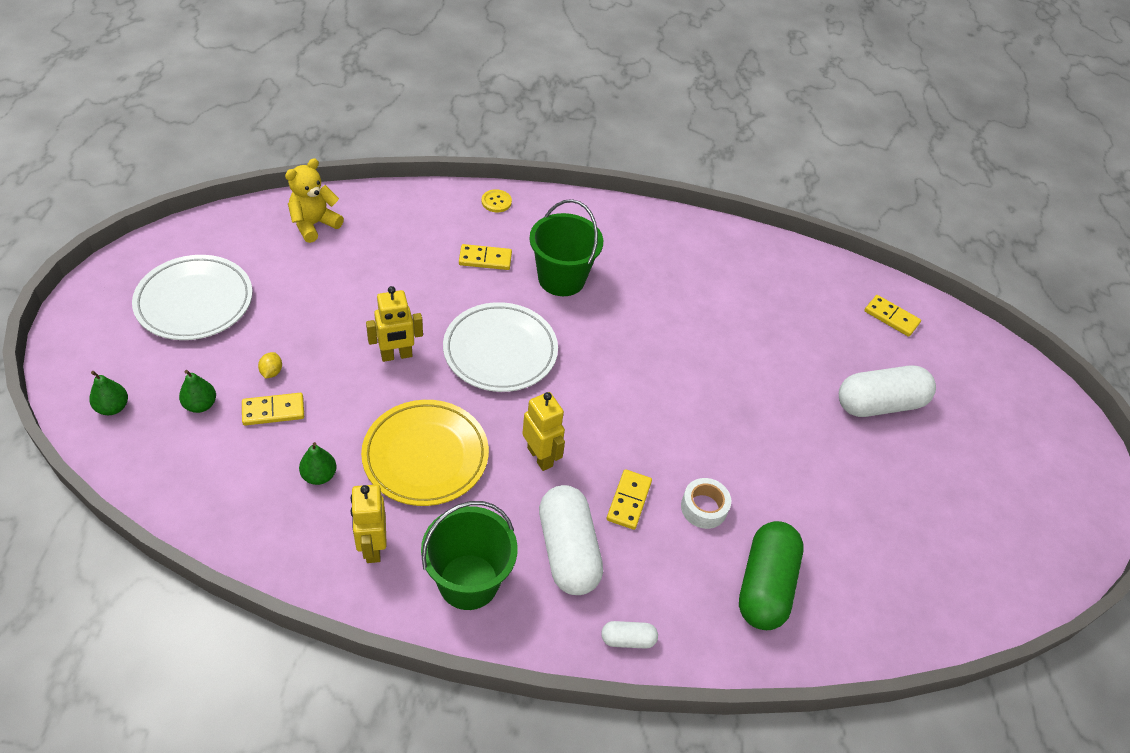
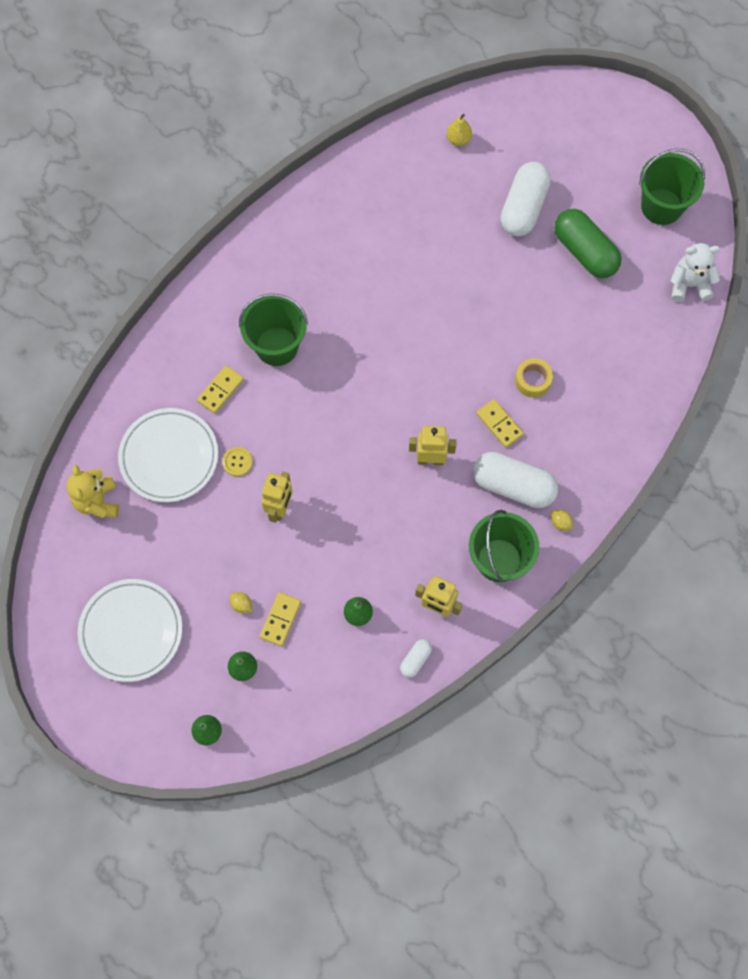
camera: 50 degrees left, 20 degrees up
(425, 456) = (384, 535): yellow plate -> none
(496, 202) = (161, 345): yellow button -> yellow button (237, 462)
(500, 351) = (321, 432): white plate -> white plate (169, 457)
(558, 624) = (560, 523): none -> yellow lemon
(628, 639) = (594, 488): white capsule -> white capsule (415, 660)
(704, 508) = (533, 380): white tape -> yellow tape
(765, 585) = (608, 382): green capsule -> green capsule (584, 252)
(891, 317) = (458, 140): yellow domino -> yellow pear
(954, 611) = (689, 285): none -> white teddy bear
(1011, 532) = (661, 206): none -> green bucket

